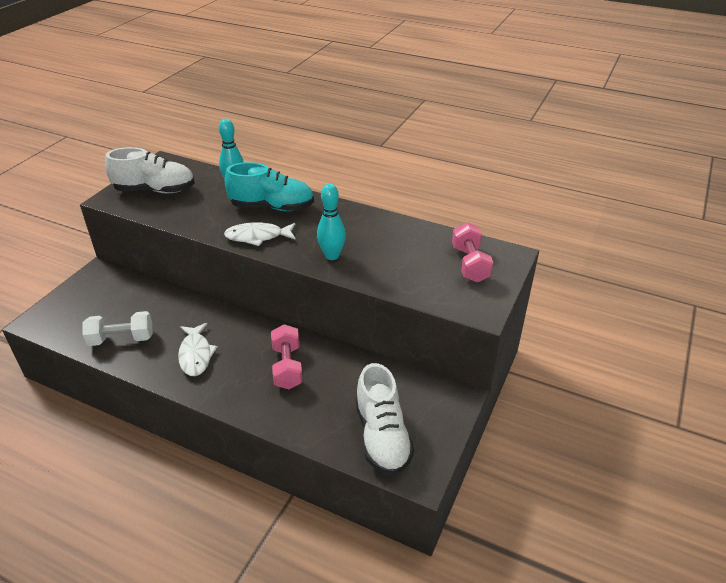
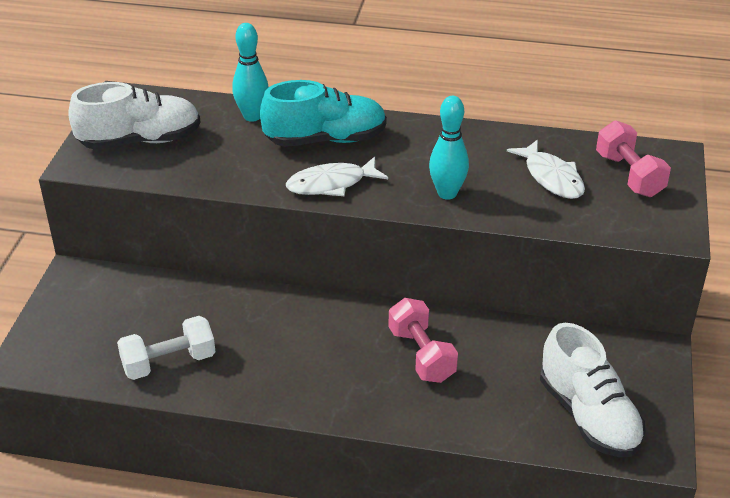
camera: 15 degrees left, 0 degrees up
(195, 355) = (287, 363): white fish -> white fish (551, 177)

